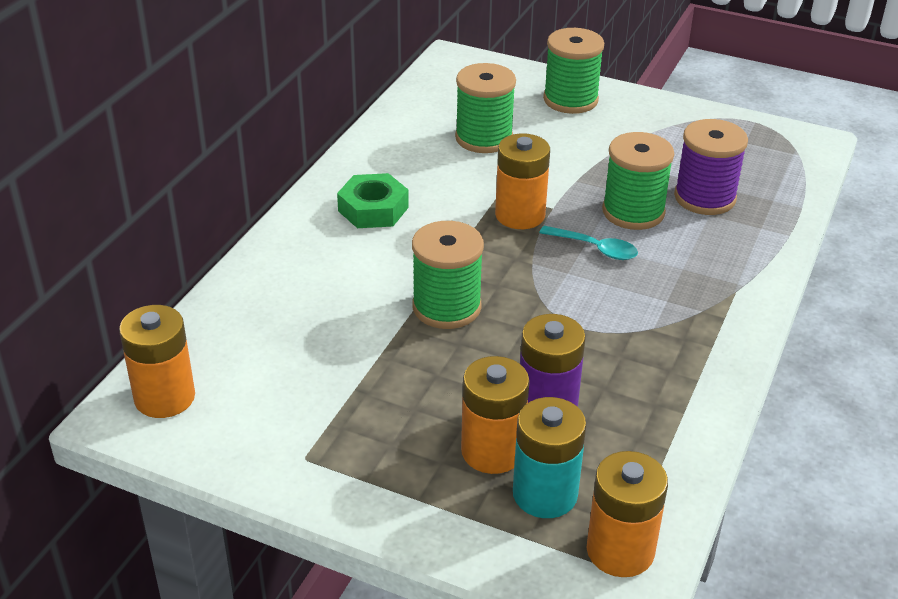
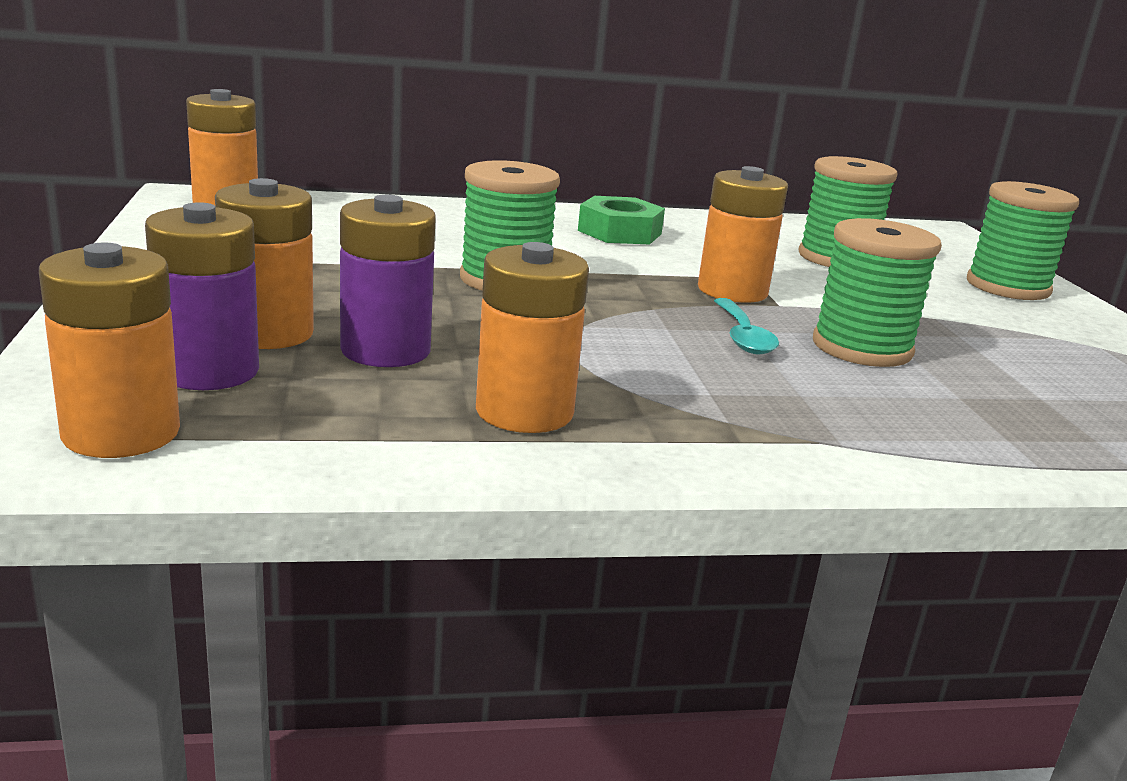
camera: 55 degrees right, 15 degrees down
(545, 494) = (209, 371): turquoise battery -> purple battery
(660, 381) = (524, 411): none -> orange battery
(704, 198) = (990, 388): purple spool -> none

